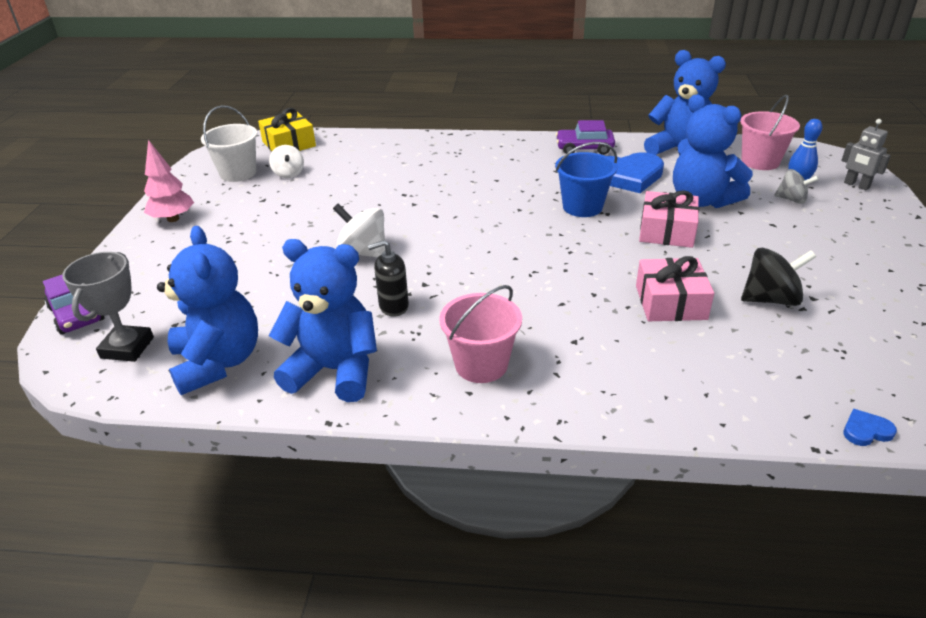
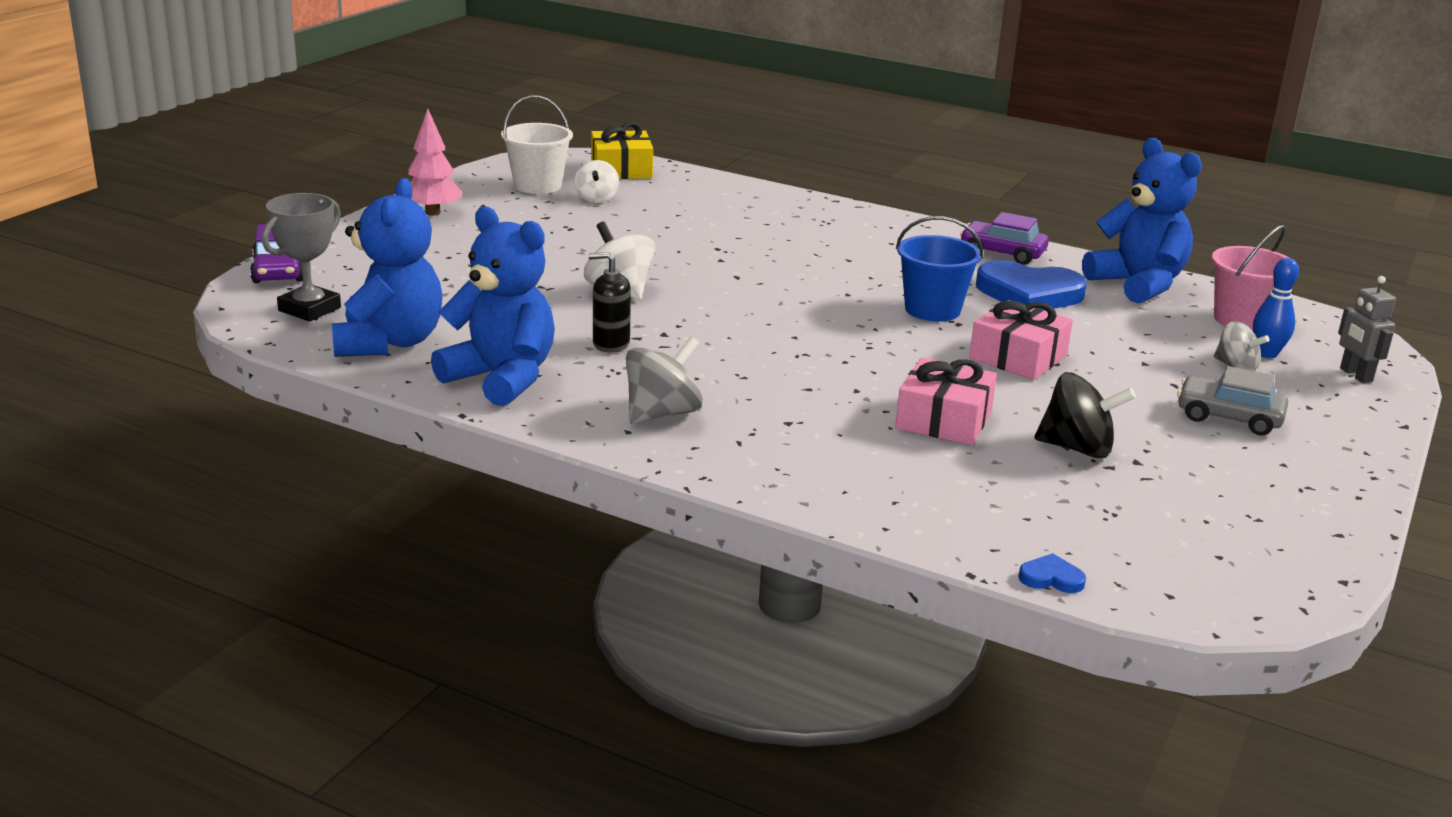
camera: 20 degrees right, 10 degrees down
(481, 365) = (662, 413): pink bucket -> grey spinning top
(701, 200) = (1103, 339): blue teddy bear -> none
(826, 241) = (1229, 417): none -> grey car

